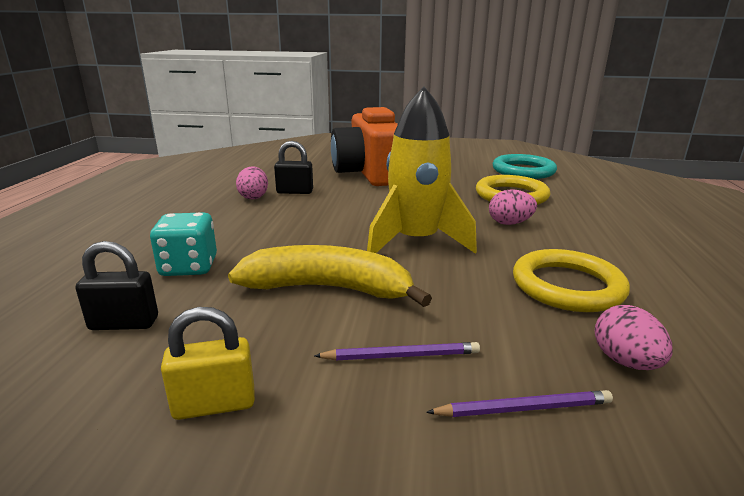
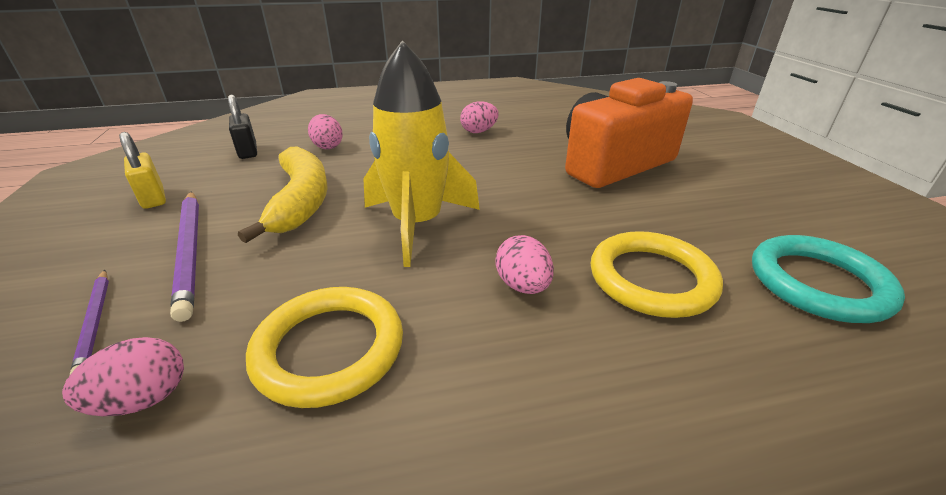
camera: 70 degrees right, 10 degrees up
(189, 267) = (328, 146): turquoise dice -> pink egg
(295, 192) = (509, 143): black padlock -> none
(401, 355) = (190, 251): purple pencil -> purple pencil, size x1.71

